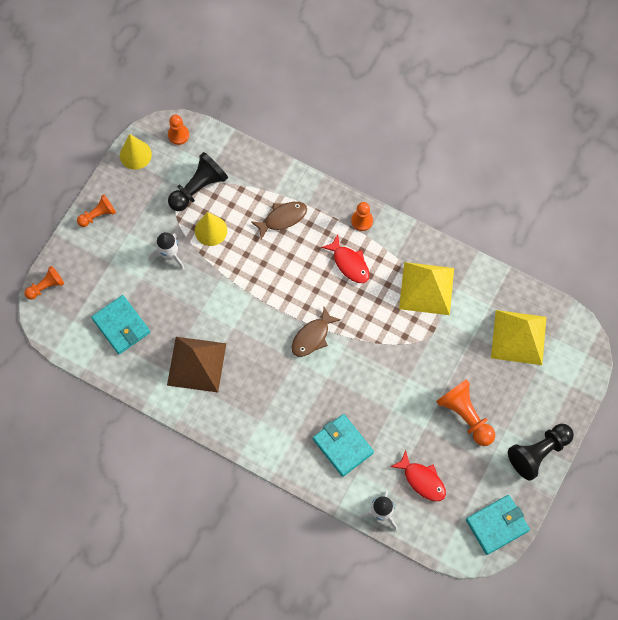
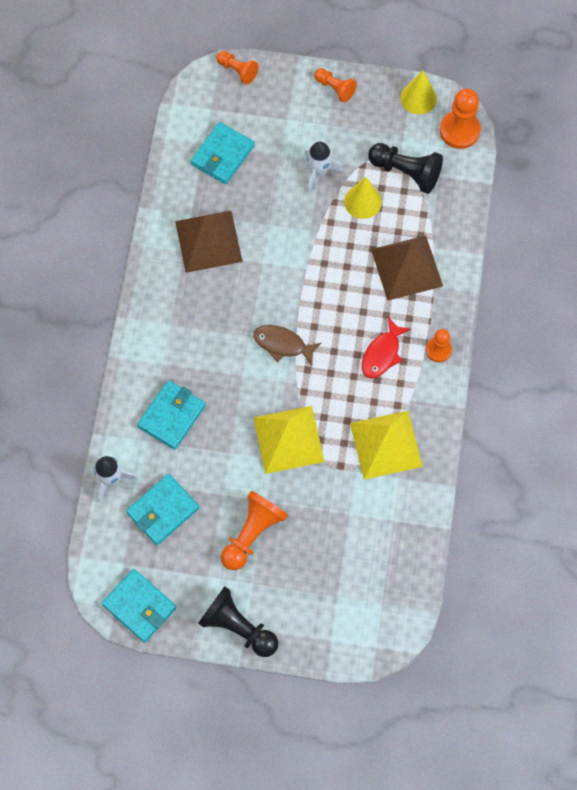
camera: 70 degrees right, 0 degrees up
(178, 135) = (459, 130): orange pawn -> orange pawn, size x1.64
(282, 218) = (406, 267): brown fish -> brown pyramid
(422, 480) = (163, 510): red fish -> turquoise wallet
(518, 337) = (367, 563): yellow pyramid -> yellow pyramid (288, 439)

